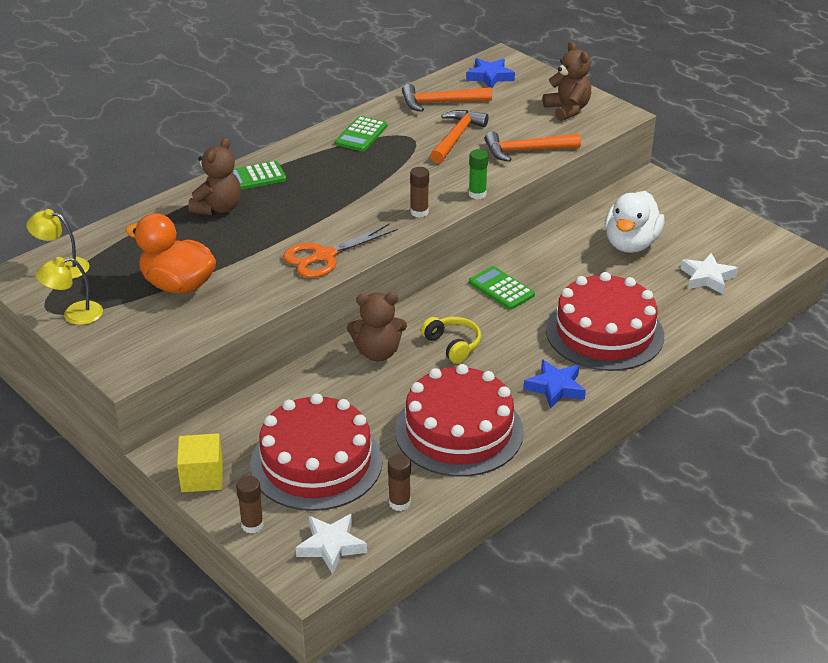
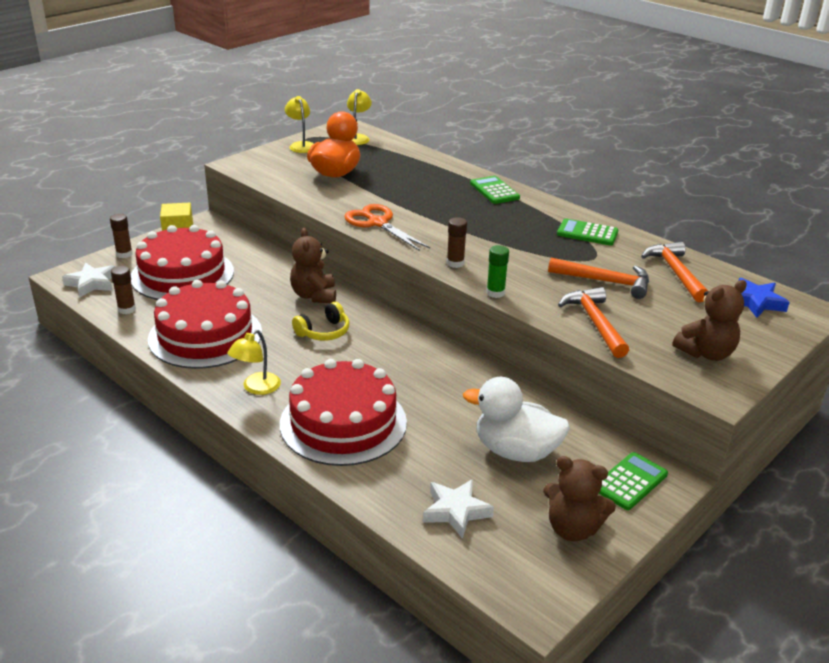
camera: 85 degrees right, 5 degrees down
(218, 208) = (443, 180): brown teddy bear -> brown teddy bear (572, 528)
(501, 289) = (414, 359): green calculator -> green calculator (630, 482)
(555, 388) = (256, 388): blue star -> yellow lamp

